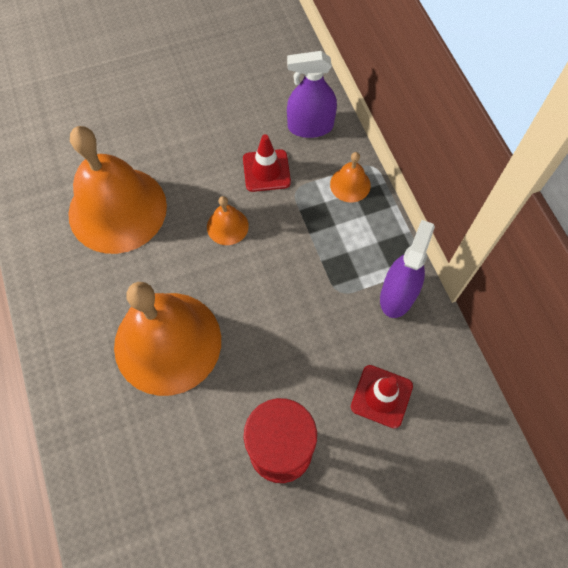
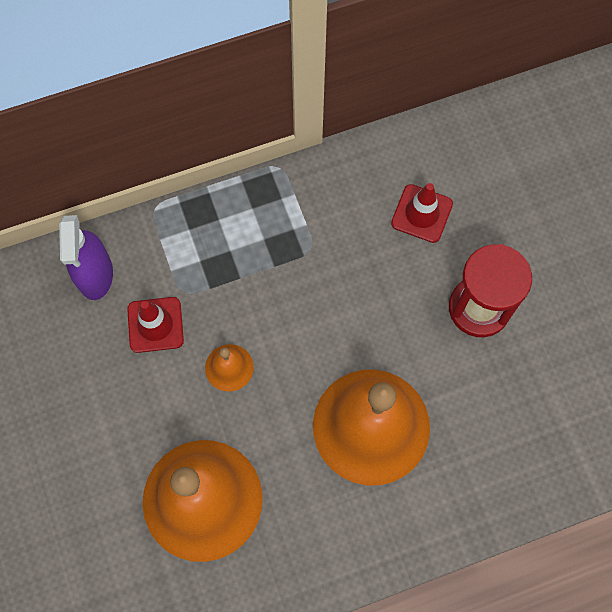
camera: 90 degrees left, 5 degrees up
(350, 184) = (178, 233): orange bell -> none
(397, 295) = (315, 192): purple spray bottle -> none

